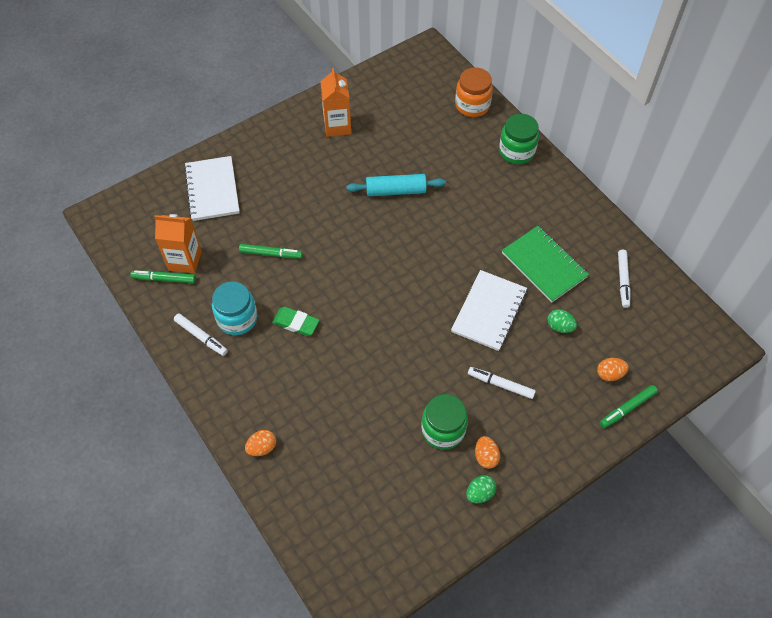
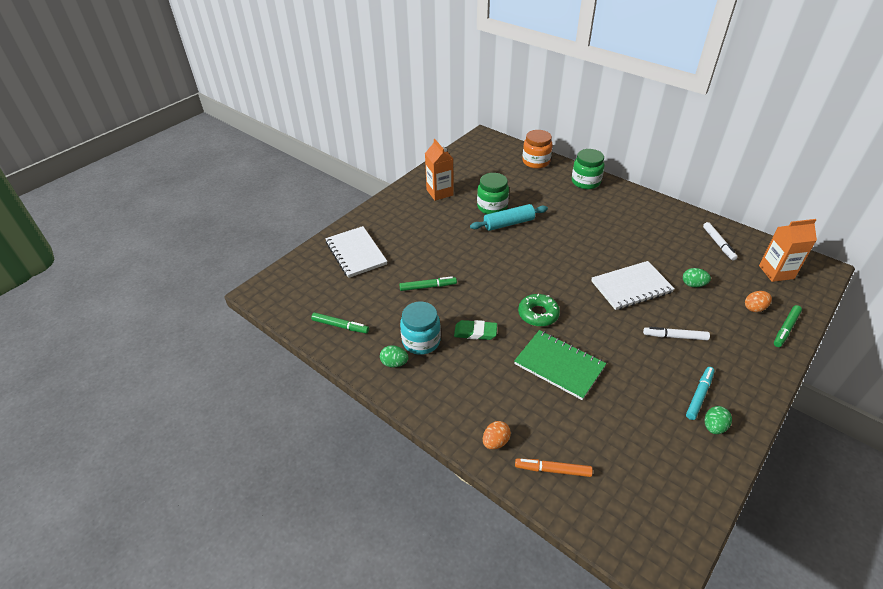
camera: 15 degrees left, 15 degrees down
(164, 279) = (340, 326): green marker -> green marker turned 150 degrees counterclockwise
(185, 260) = (353, 308): orange carton -> orange carton (776, 272)
(201, 337) = (394, 363): white marker -> green egg
(301, 490) = (552, 470): none -> orange marker
(371, 318) = (538, 314): none -> green donut
(443, 430) = (649, 383): green jar -> green jar (492, 207)
(486, 457) = (699, 395): orange egg -> turquoise marker
(489, 311) = (631, 287): white notebook -> white notebook turned 60 degrees clockwise
(544, 265) = (653, 247): green notebook -> green notebook (559, 365)

